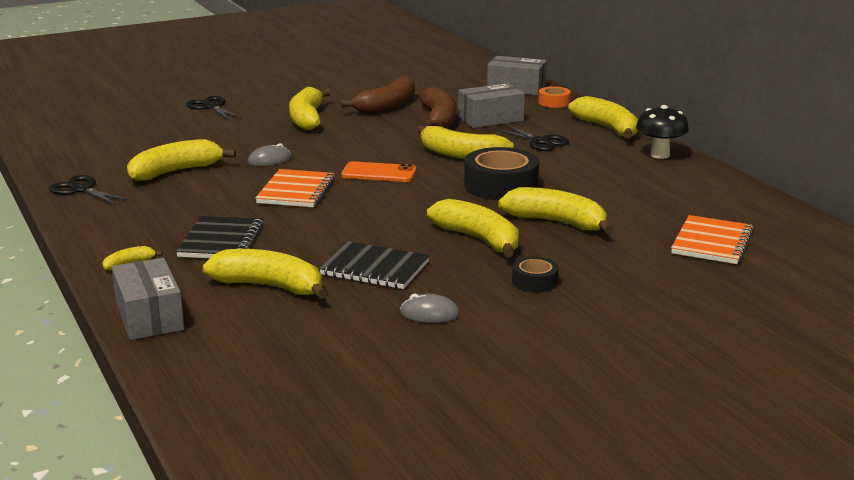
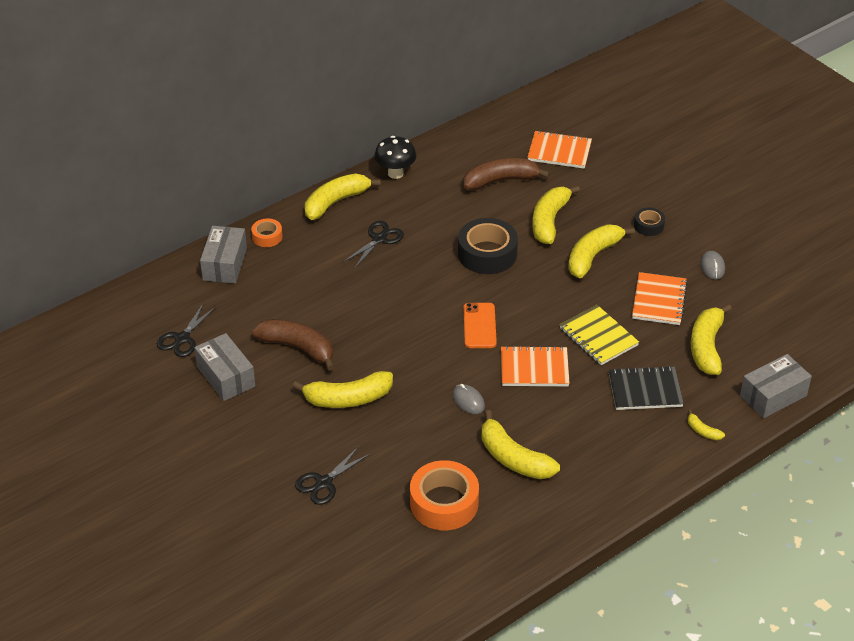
camera: 100 degrees left, 20 degrees up
(81, 190) = (575, 511): black scissors -> black scissors (182, 339)
(146, 142) = (444, 503): none -> orange tape
(327, 227) = (598, 337): none -> yellow notebook
(374, 268) = (659, 300): black notebook -> orange notebook
(438, 120) = (333, 307): brown banana -> brown banana (500, 181)
(461, 155) = (424, 282): yellow banana -> none
(490, 119) = (324, 273): grey box -> grey box (226, 377)

